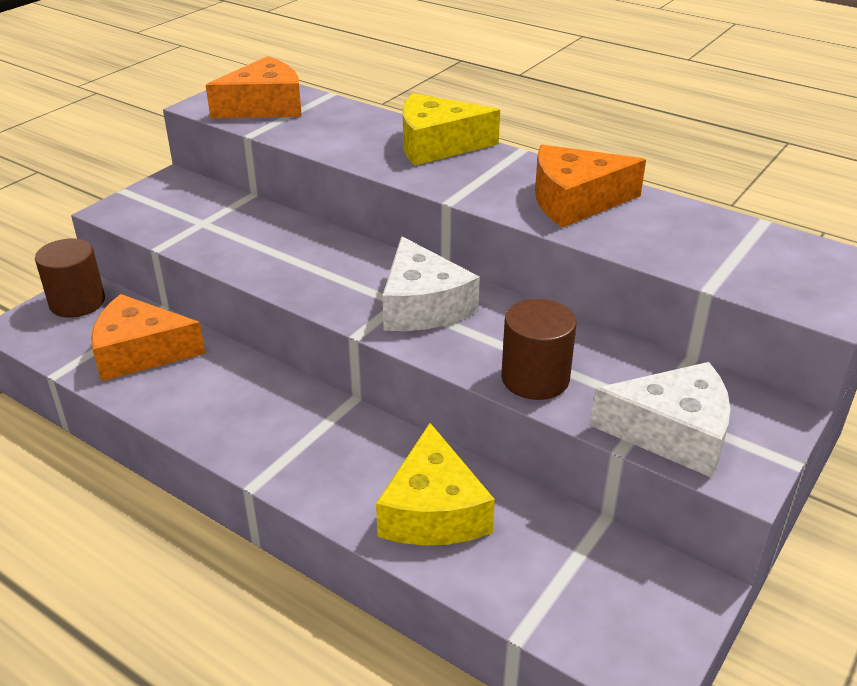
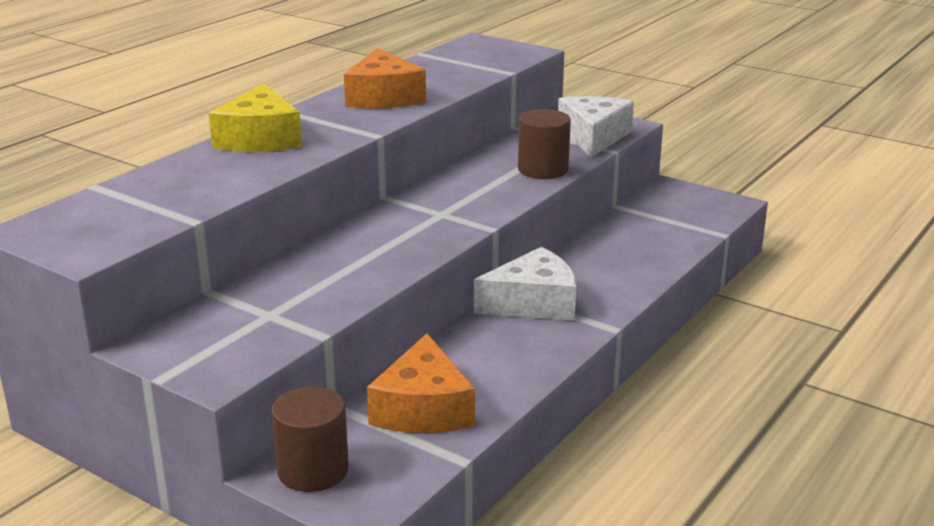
camera: 90 degrees left, 10 degrees down
(265, 106) = (113, 218): orange cheese -> none
(422, 305) = (447, 204): white cheese -> white cheese (533, 303)
(433, 510) = (623, 258): yellow cheese -> none

